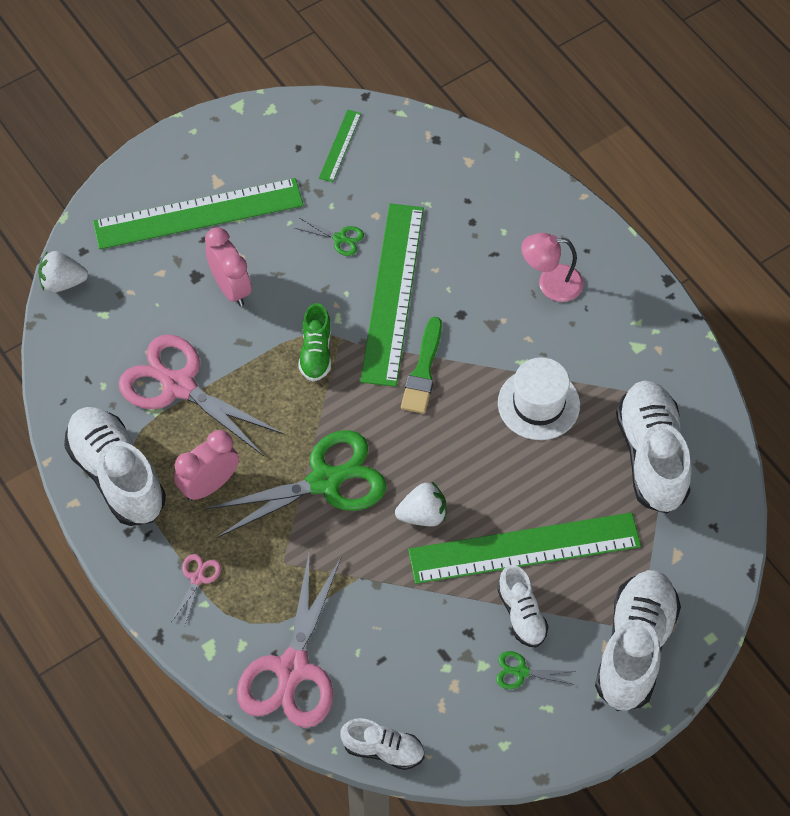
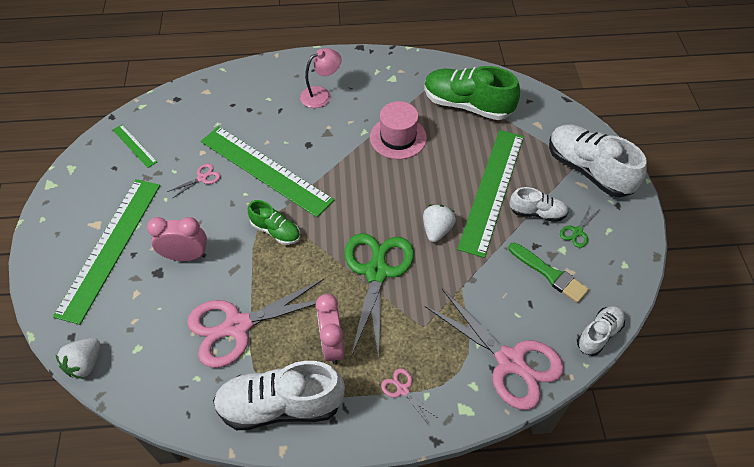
camera: 60 degrees left, 5 degrees down
(340, 238) = (202, 178): green scissors -> pink scissors
(423, 371) = (333, 181): green brush -> green brush (549, 274)
(538, 404) = (398, 137): white hat -> pink hat
(550, 283) = (321, 95): pink lamp -> pink lamp turned 150 degrees counterclockwise
(651, 456) = (467, 105): white shoe -> green shoe

